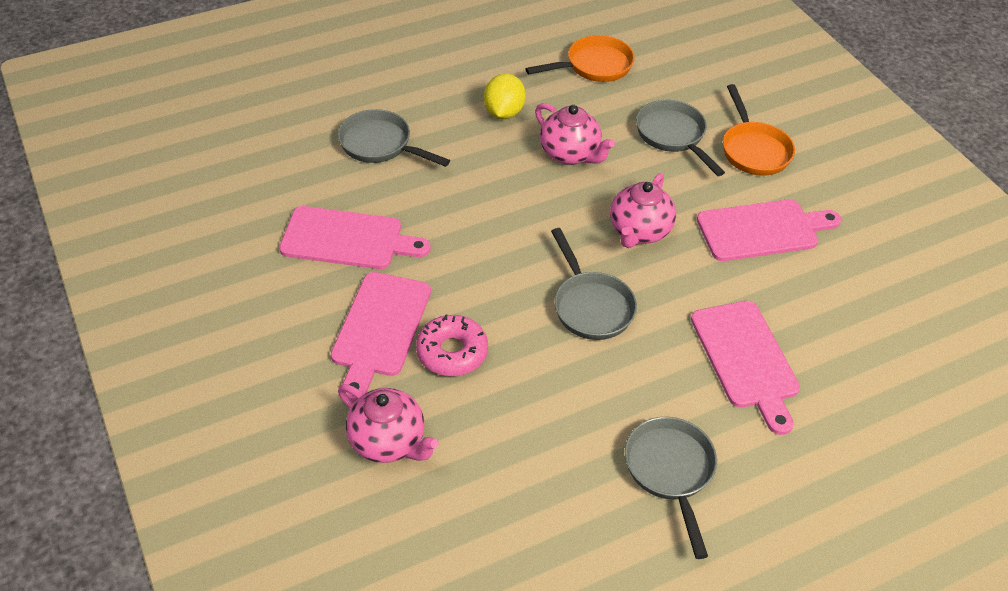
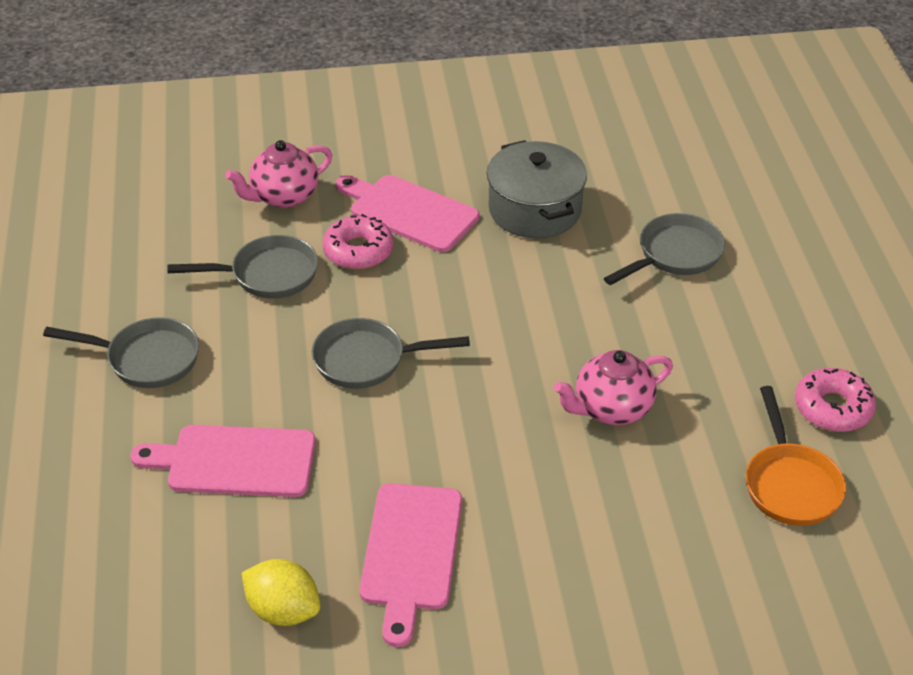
camera: 110 degrees right, 5 degrees down
(347, 239) = (535, 210): pink cutting board -> grey pot
(503, 112) = (708, 368): yellow lemon -> yellow lemon (283, 610)
(515, 53) = (832, 408): none -> pink donut
(639, 231) = (456, 432): pink teapot -> none
(673, 136) = (616, 523): grey pan -> grey pan (267, 275)
(753, 150) = (562, 605): orange pan -> none

